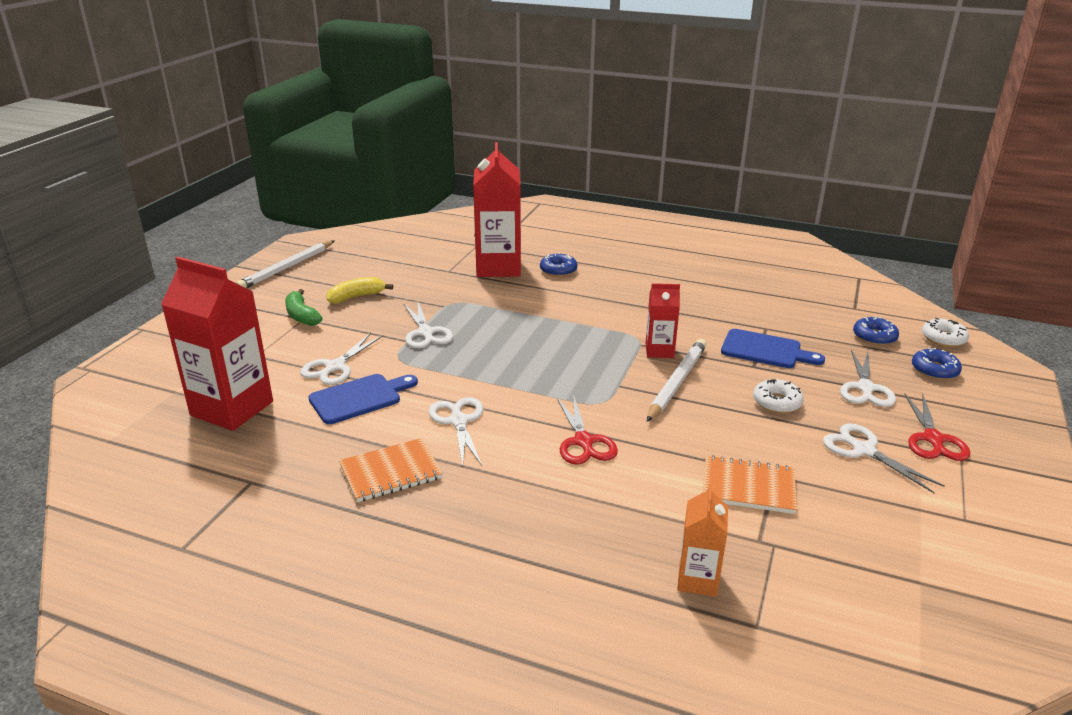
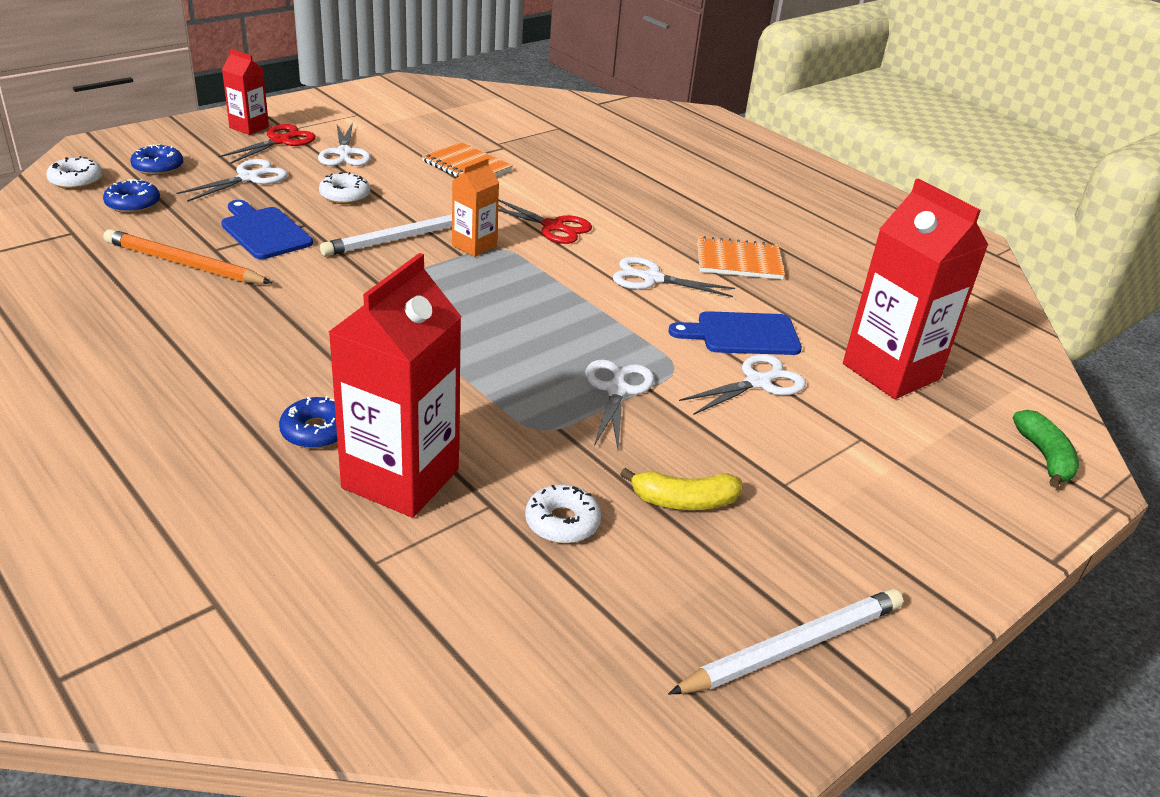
camera: 155 degrees left, 5 degrees up
(301, 316) = (786, 491): green banana -> green banana (1044, 457)
(411, 274) = (562, 522): none -> white donut
(458, 421) = (651, 278): white scissors -> white scissors turned 90 degrees clockwise
(584, 442) = (553, 227): red scissors -> red scissors turned 105 degrees clockwise
(659, 351) = (370, 269): red carton -> red carton (249, 127)
(697, 579) = (568, 148): orange carton -> orange carton (474, 246)
(761, 314) = (184, 264): none -> orange pencil

